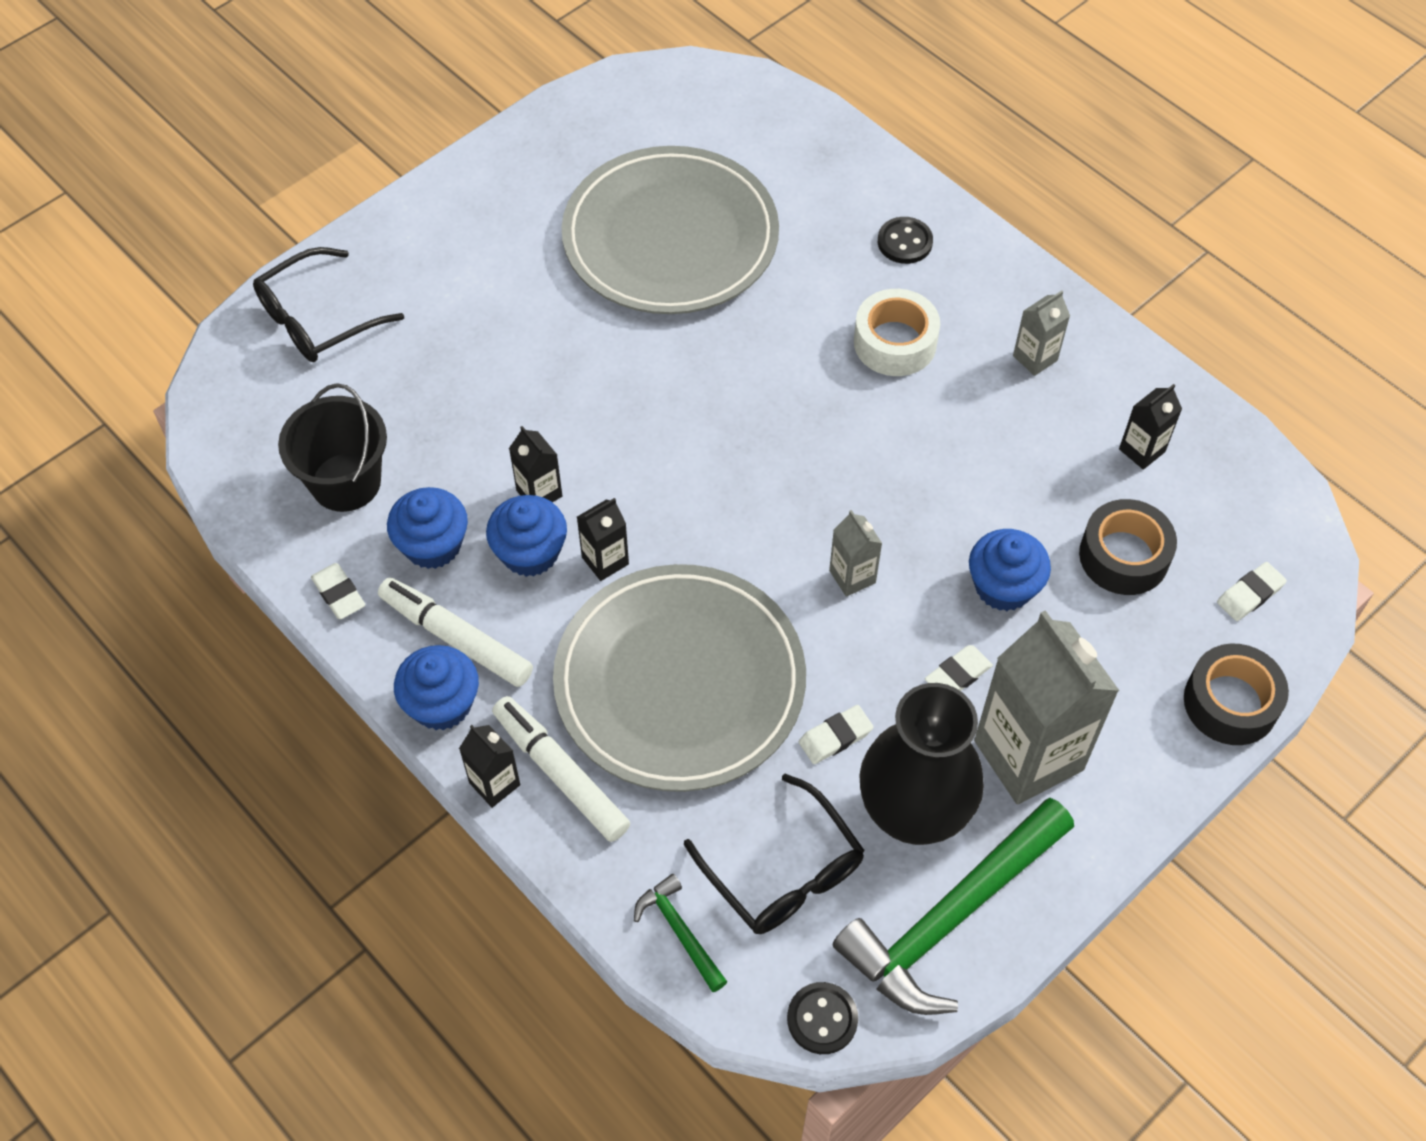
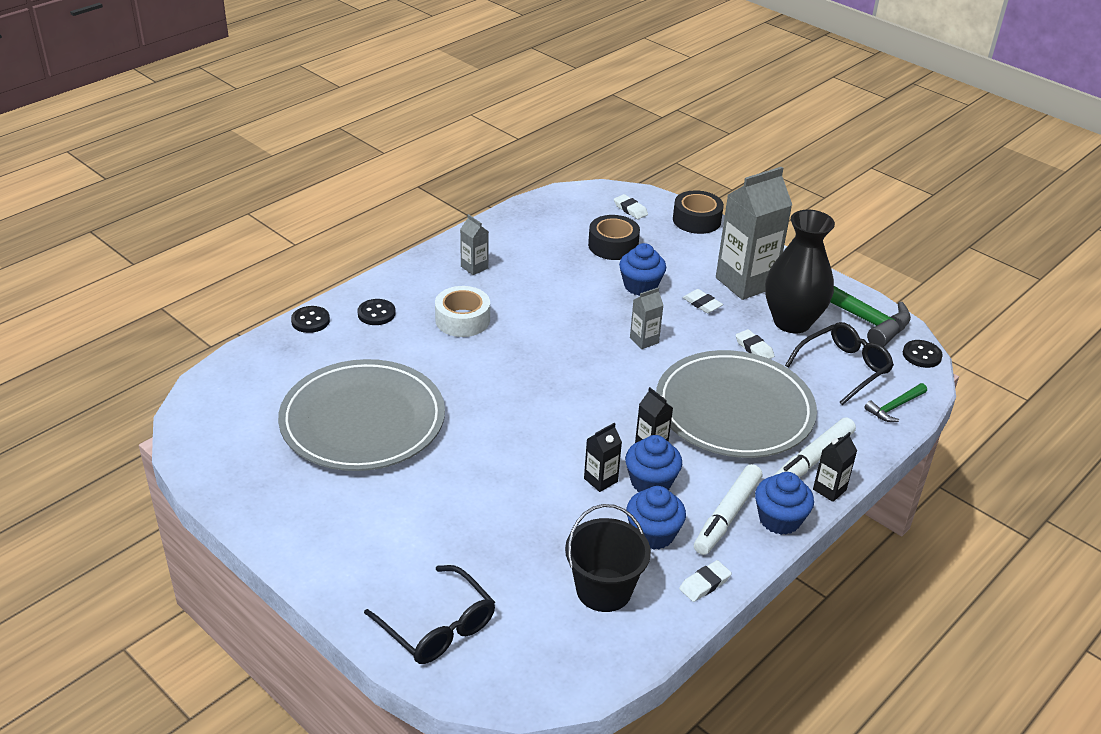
camera: 95 degrees left, 20 degrees down
(883, 172) = (310, 321): none -> black button
(1142, 450) = (540, 235): black carton -> none

